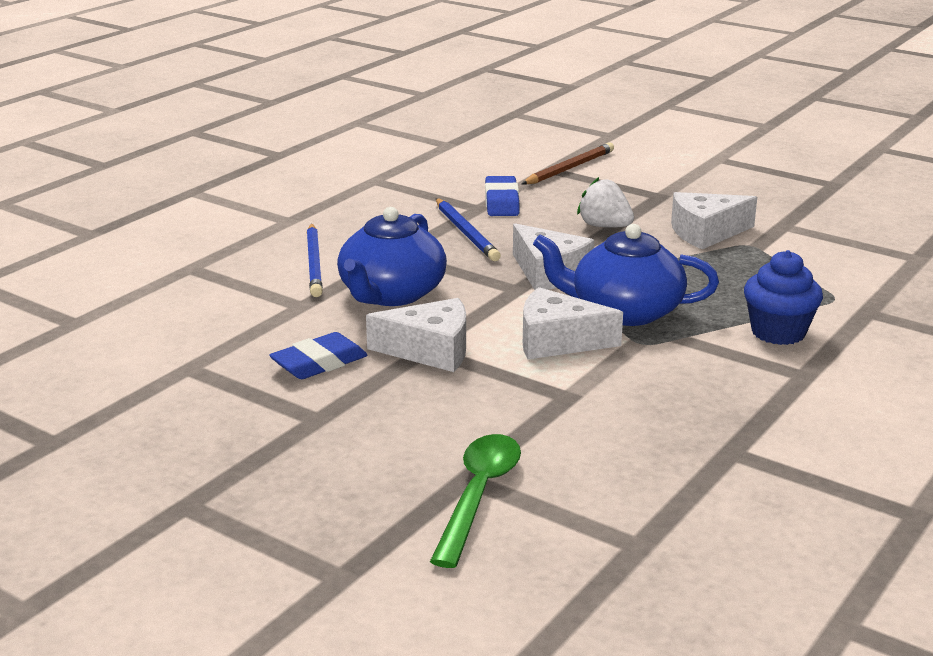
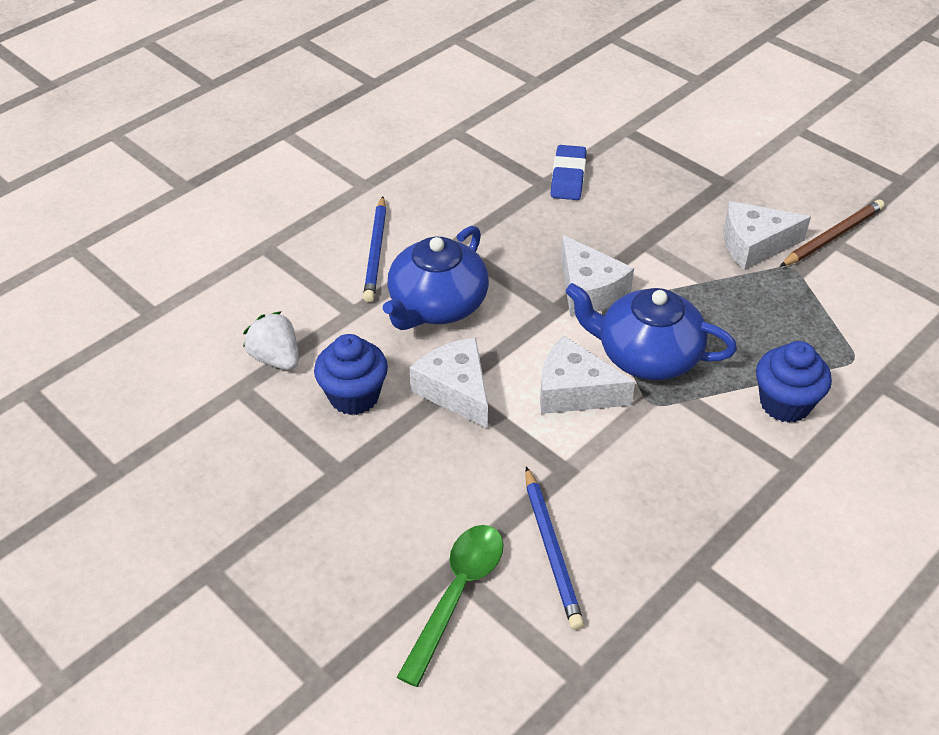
camera: 10 degrees right, 20 degrees up
(319, 363) = (354, 396): blue eraser -> blue cupcake
(430, 350) = (456, 390): white cheese -> white cheese turned 135 degrees counterclockwise
(466, 233) = (524, 221): blue pencil -> blue pencil (551, 550)
(569, 168) = (645, 130): brown pencil -> brown pencil (832, 237)
(604, 226) = (658, 225): white strawberry -> white strawberry (276, 358)

